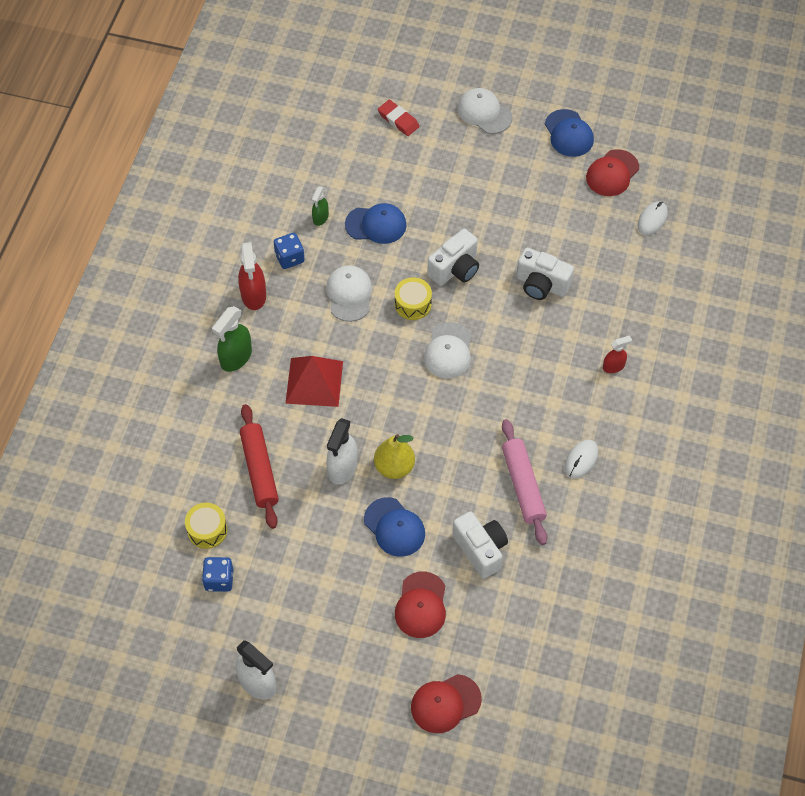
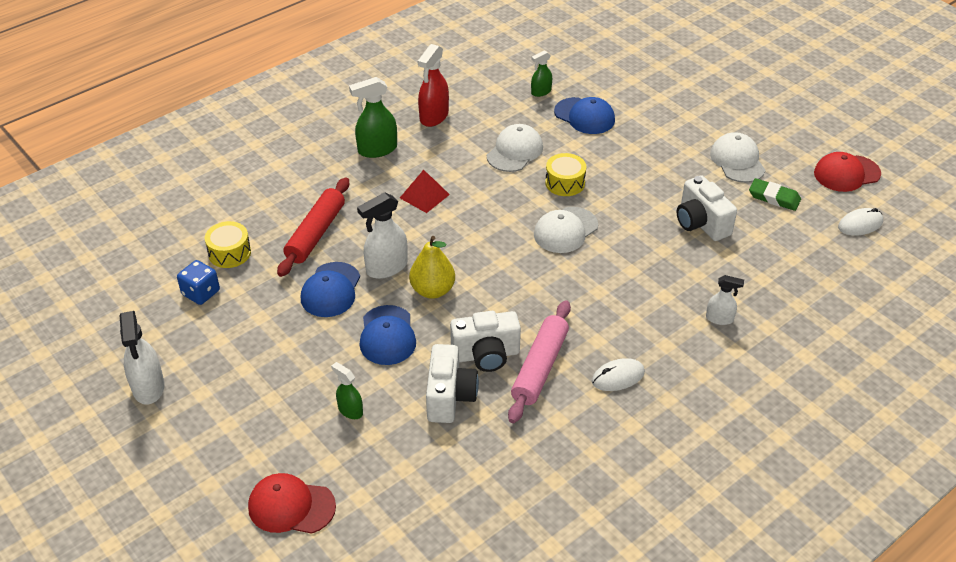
camera: 35 degrees right, 15 degrees down
(289, 258) = (488, 106): blue dice -> none
(314, 382) = (424, 196): red pyramid -> red pyramid, size x0.64
(398, 120) = (671, 58): red eraser -> none
(421, 605) = (350, 410): red cap -> green spray bottle
(455, 269) = (628, 176): white camera -> white camera (486, 355)
(484, 113) = (755, 83): white cap -> white cap (737, 161)
(569, 133) = (826, 129): blue cap -> blue cap (331, 290)
(576, 228) = (774, 197): none -> green eraser
(613, 366) = (719, 319): red spray bottle -> white spray bottle

